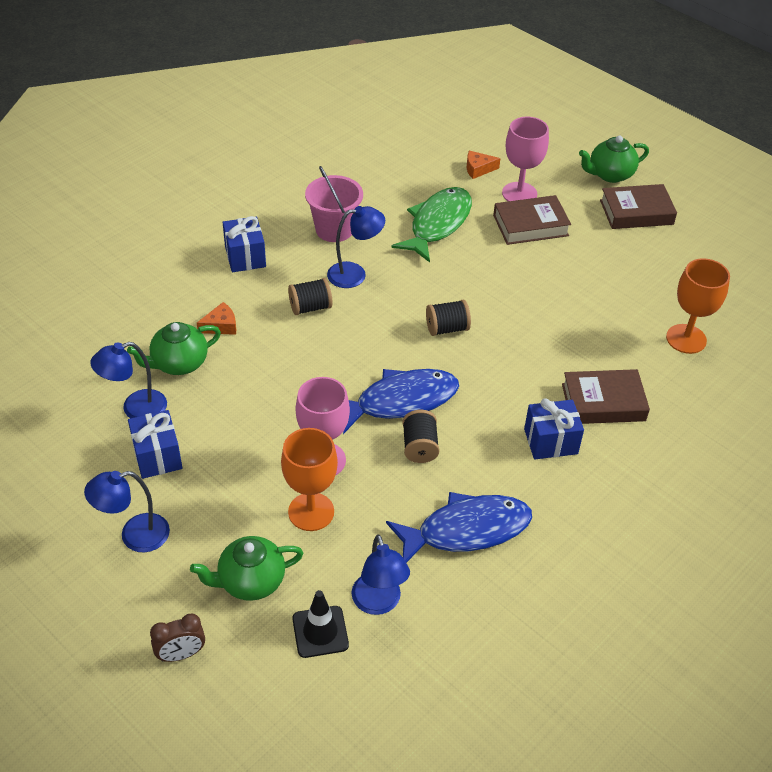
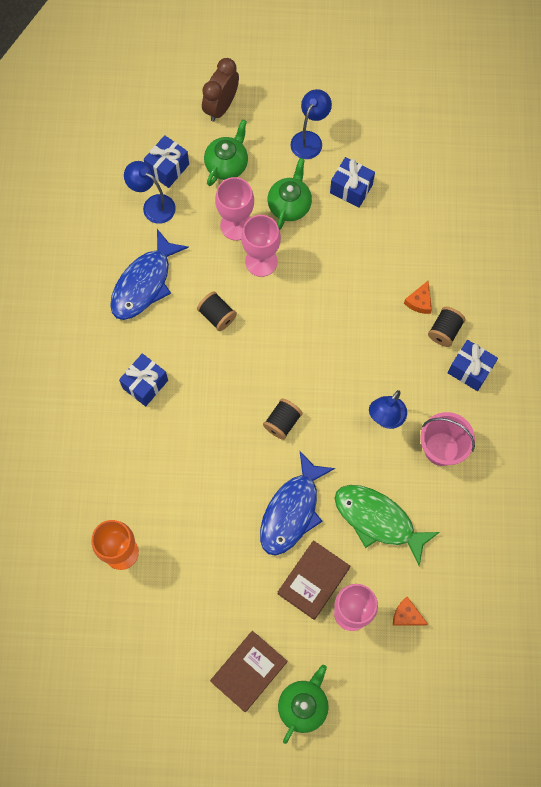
camera: 140 degrees right, 25 degrees up
(135, 409) = (397, 205): blue lamp -> none
(179, 363) = (411, 254): green teapot -> green teapot (289, 205)
(181, 654) = (221, 106): brown clock -> brown clock, size x1.57
(310, 307) = (383, 364): black spool -> black spool (444, 331)
(311, 512) = (236, 225): orange goblet -> pink goblet
(320, 632) = (167, 168): black traffic cone -> blue gift
(400, 401) = (257, 338): blue fish -> blue fish (292, 511)
(437, 224) = (378, 520): green fish -> green fish turned 135 degrees clockwise
(478, 169) = (406, 615): orange cheese -> orange cheese turned 105 degrees counterclockwise
(603, 402) = (136, 444): brown book -> none

